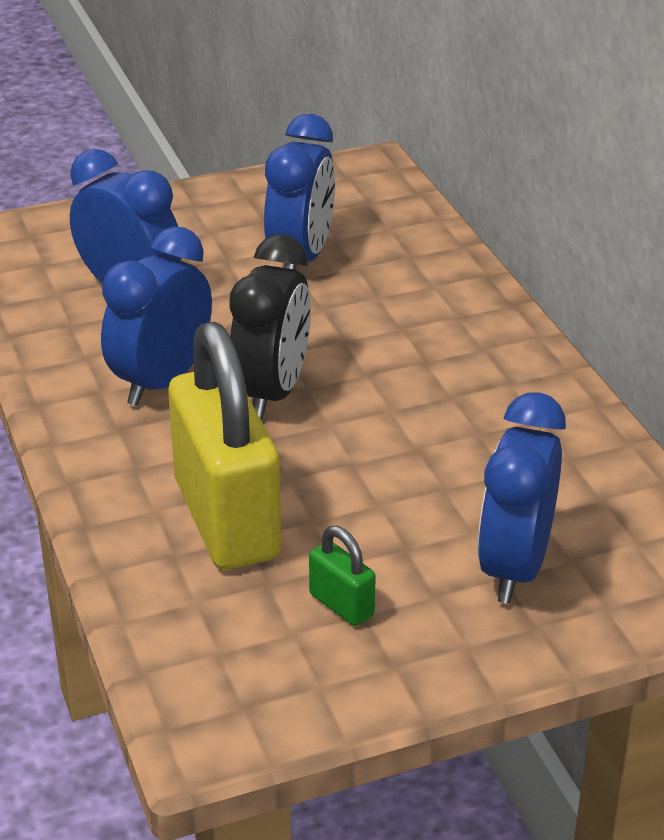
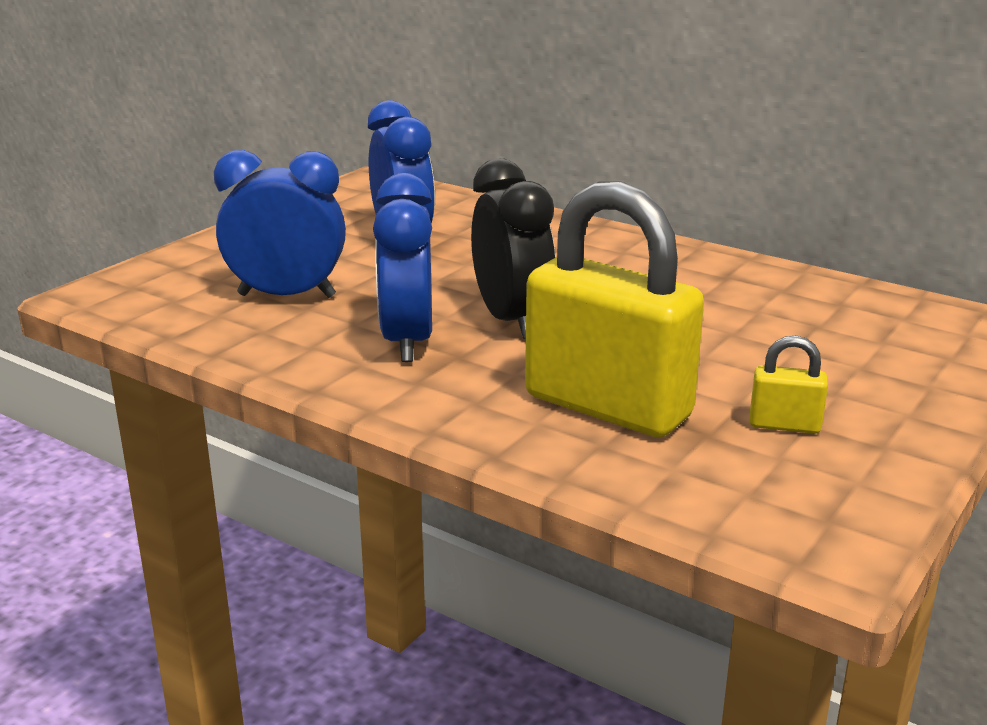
camera: 35 degrees left, 10 degrees down
(341, 605) = (784, 425): green padlock -> yellow padlock
(515, 567) = (857, 358): blue clock -> none

